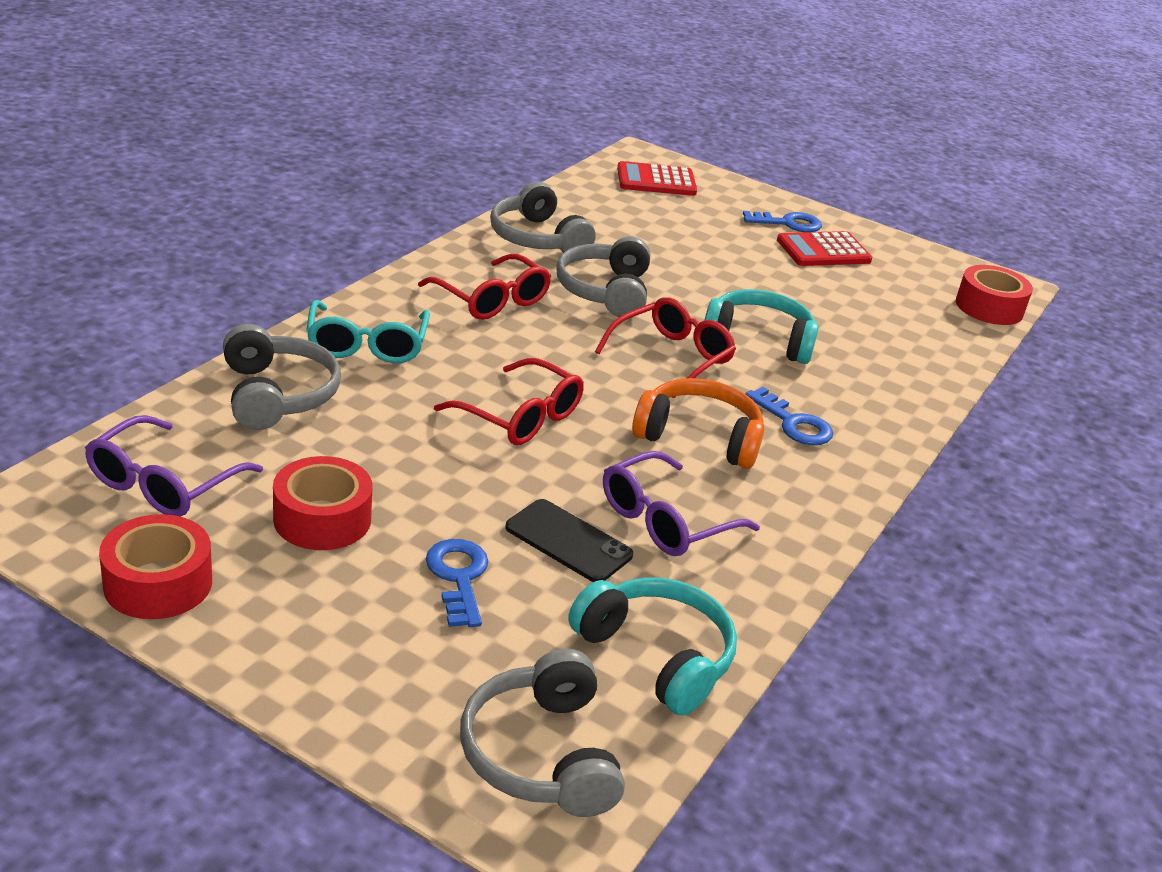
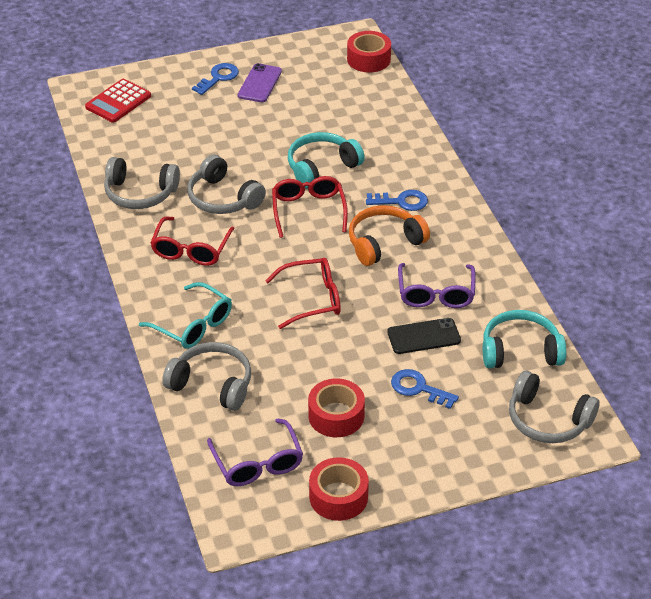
camera: 45 degrees left, 10 degrees up
(492, 300) = (191, 250): red glasses -> red glasses turned 105 degrees clockwise
(823, 251) = (259, 83): red calculator -> purple phone

